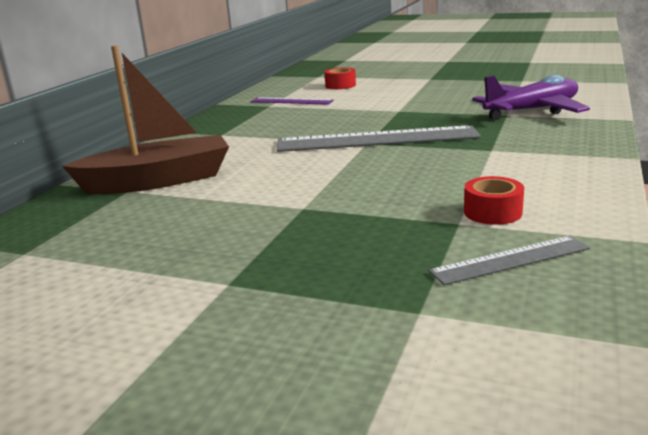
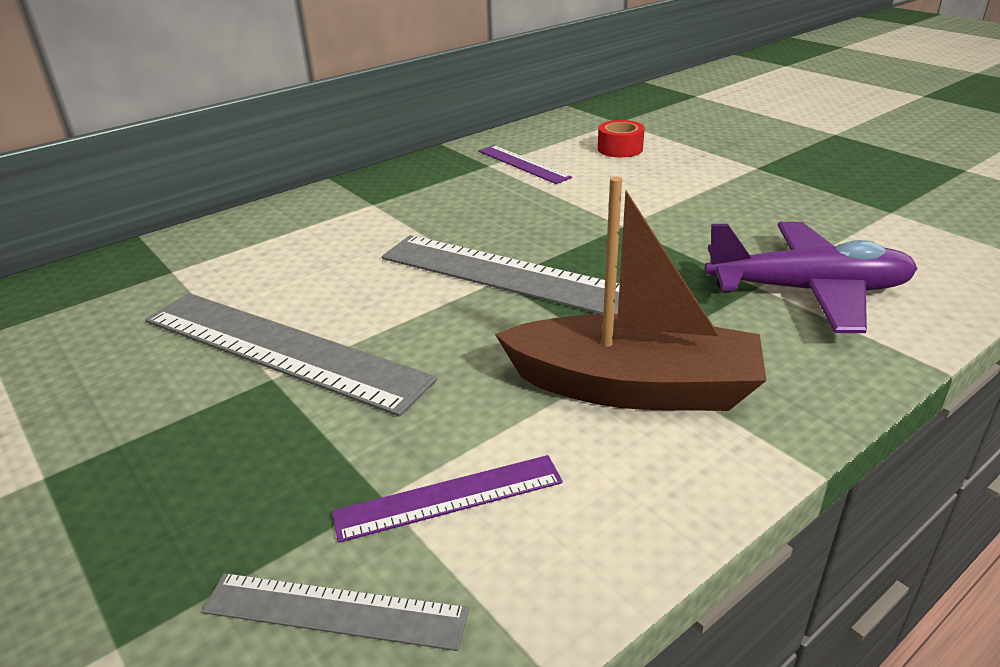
camera: 30 degrees right, 10 degrees up
(158, 181) = (214, 266): brown boat -> brown boat (634, 387)
(286, 196) = (282, 349): none -> grey ruler
(492, 212) = (449, 497): red tape -> purple ruler

